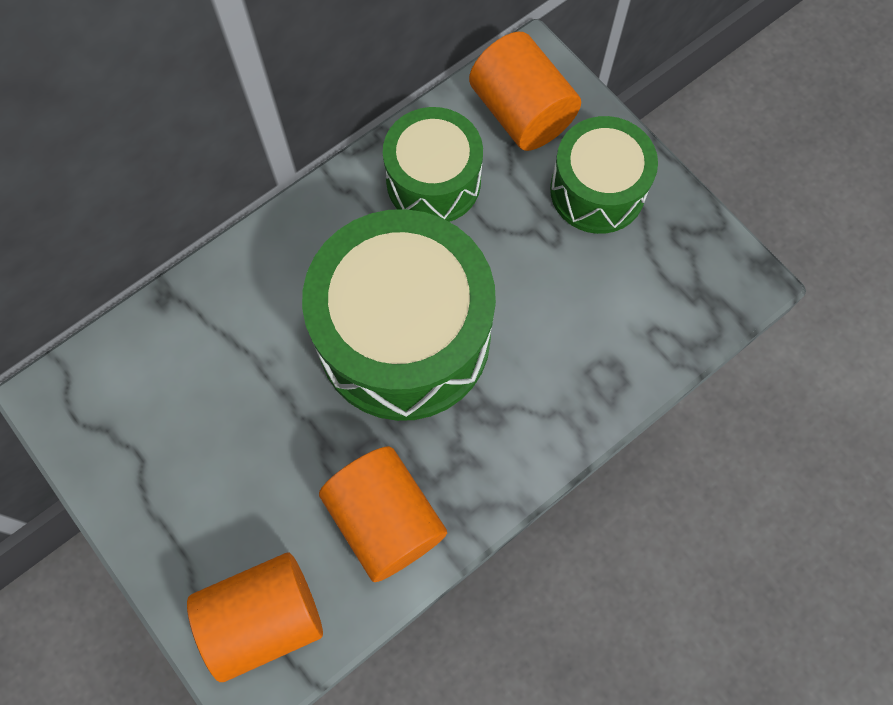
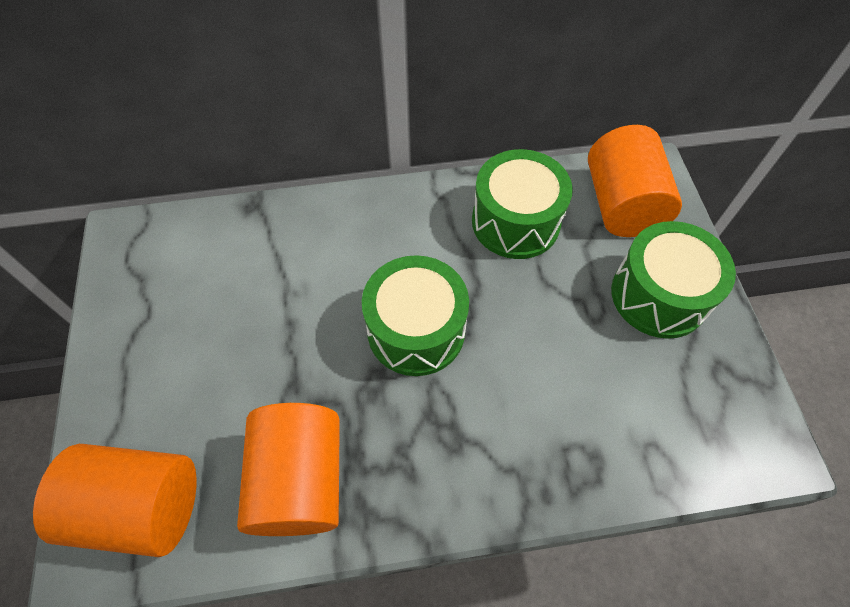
camera: 30 degrees right, 10 degrees down
(404, 337) = (416, 330): green drum -> green drum, size x0.58

